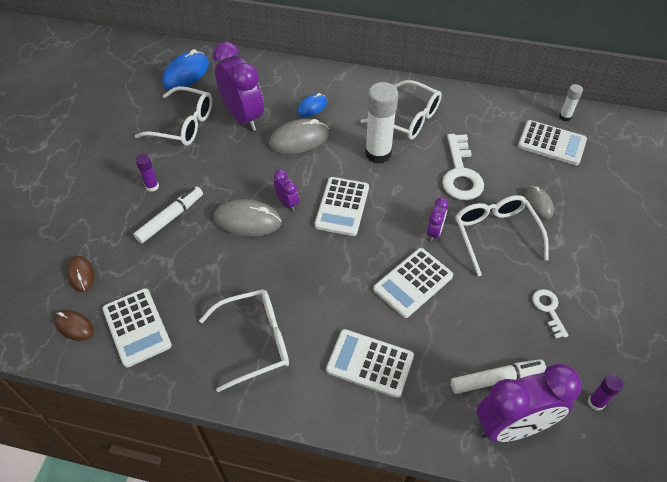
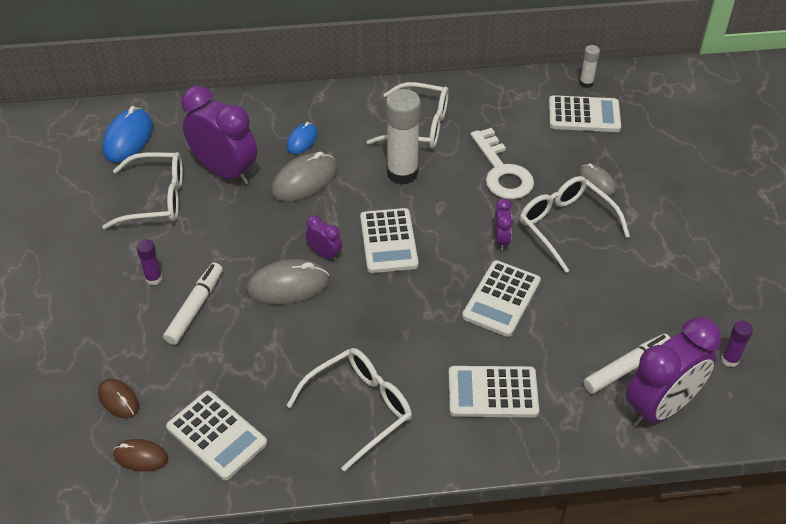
camera: 20 degrees left, 5 degrees down
(548, 310) = (650, 285): white key -> none

